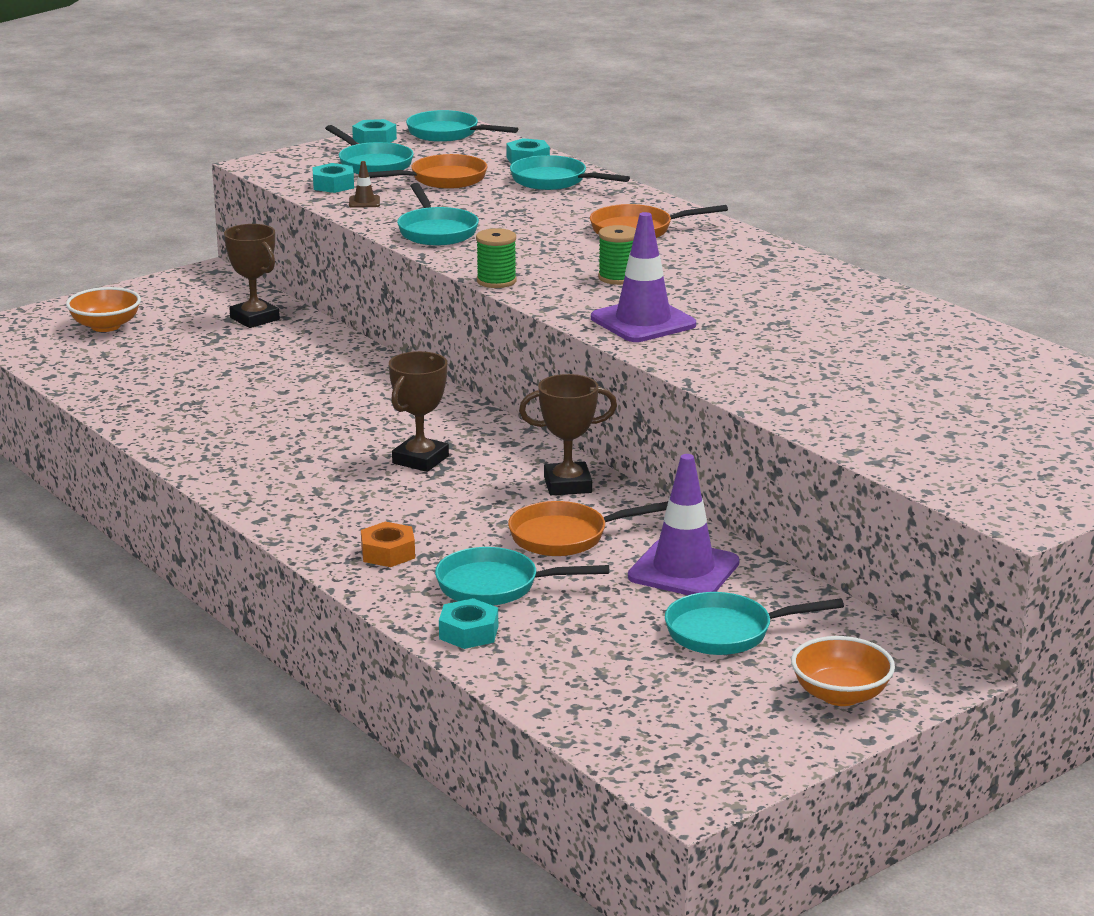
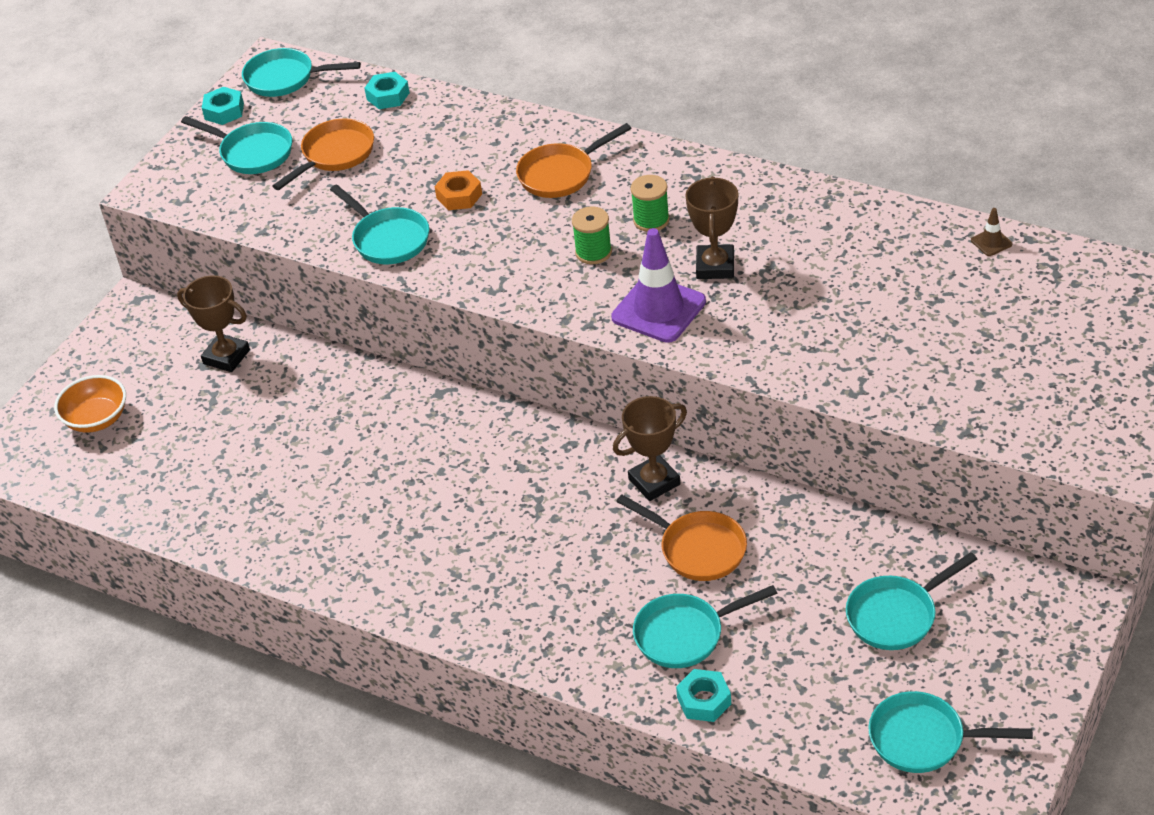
camera: 20 degrees left, 20 degrees up
(333, 185) = (241, 199): turquoise nut -> none
(364, 202) = (290, 216): brown traffic cone -> brown traffic cone (991, 242)
(388, 553) = (571, 629): orange nut -> orange nut (459, 196)
(420, 460) = (512, 497): brown trophy -> brown trophy (715, 266)
(496, 281) = (495, 296): green spool -> green spool (651, 220)
(554, 181) = (435, 122): turquoise pan -> turquoise pan (924, 739)
(565, 536) = (697, 549): orange pan -> orange pan turned 105 degrees counterclockwise
(683, 570) = (815, 552): purple traffic cone -> none
(840, 695) = (1024, 653): orange bowl -> none

